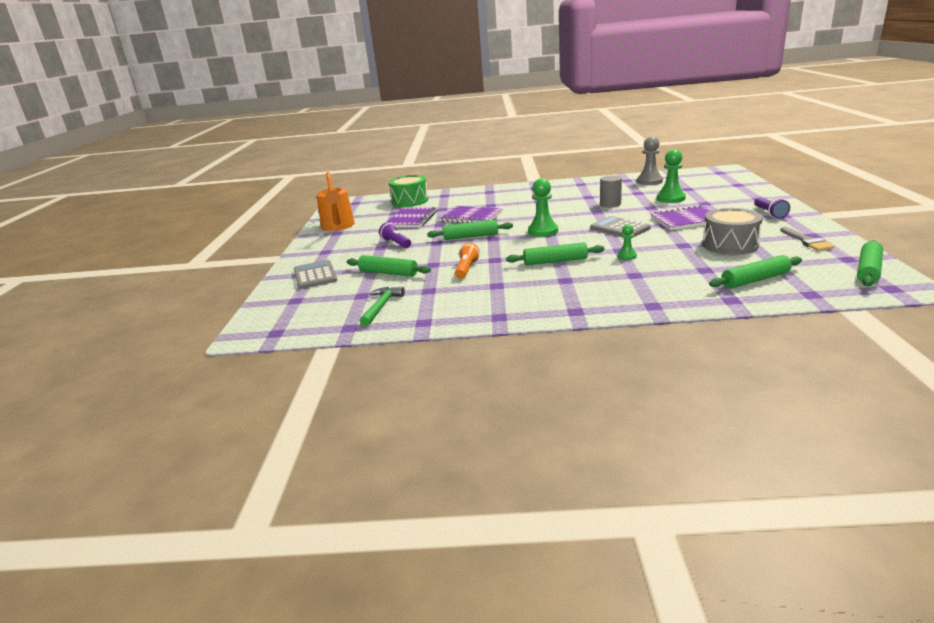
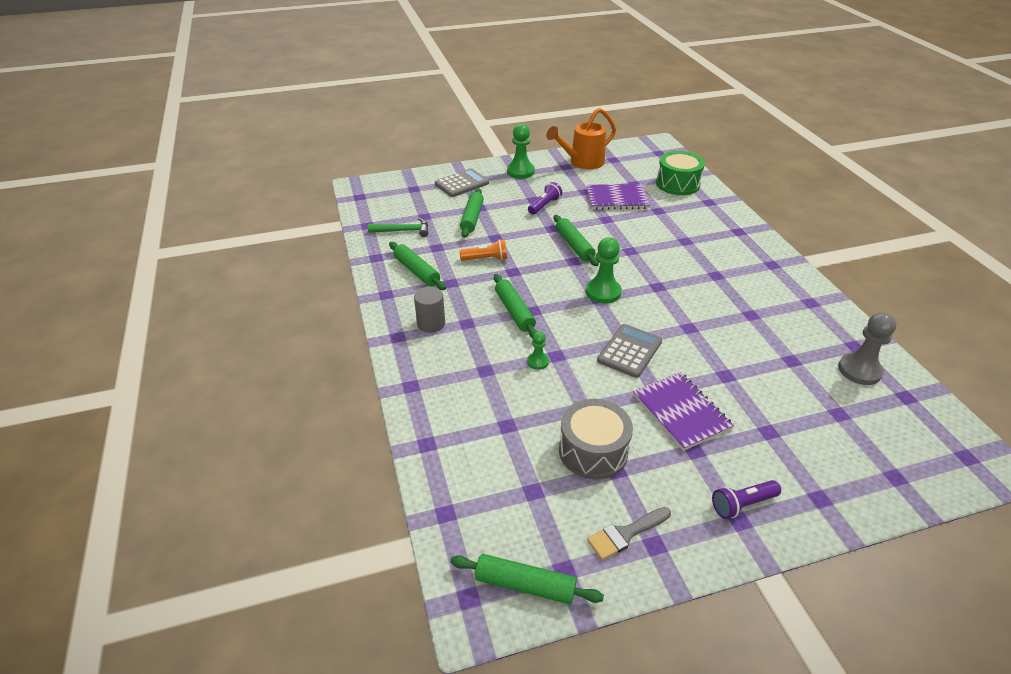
camera: 70 degrees right, 15 degrees up
(471, 217) = (637, 234): purple notebook -> none
(610, 204) = (725, 337): grey cylinder -> grey cylinder (431, 323)
(670, 198) = (777, 395): green pawn -> green pawn (520, 171)
(755, 280) = (481, 467): green rolling pin -> green rolling pin (417, 271)

